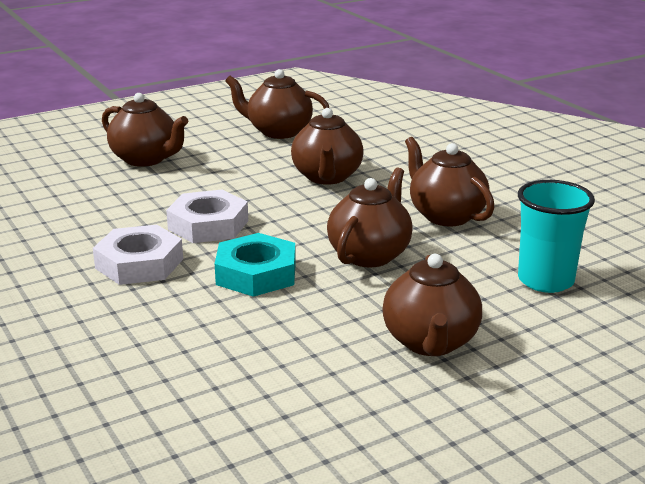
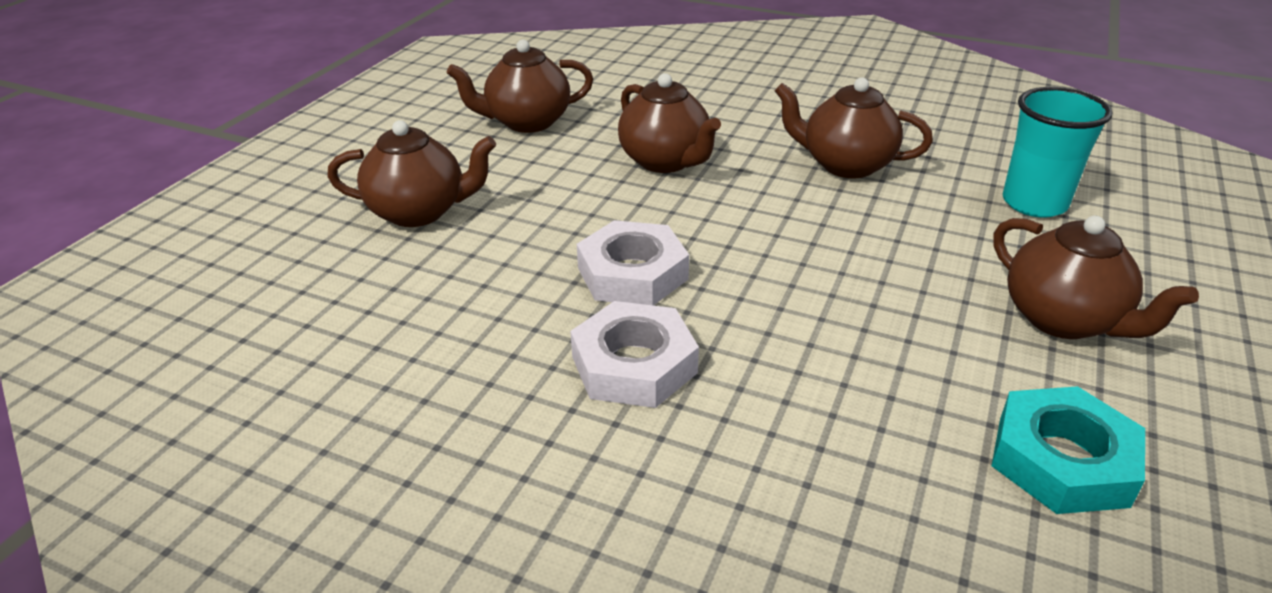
camera: 35 degrees left, 10 degrees up
(256, 274) = (783, 316): turquoise nut -> turquoise nut (1062, 460)
(370, 255) = (852, 240): brown teapot -> none

